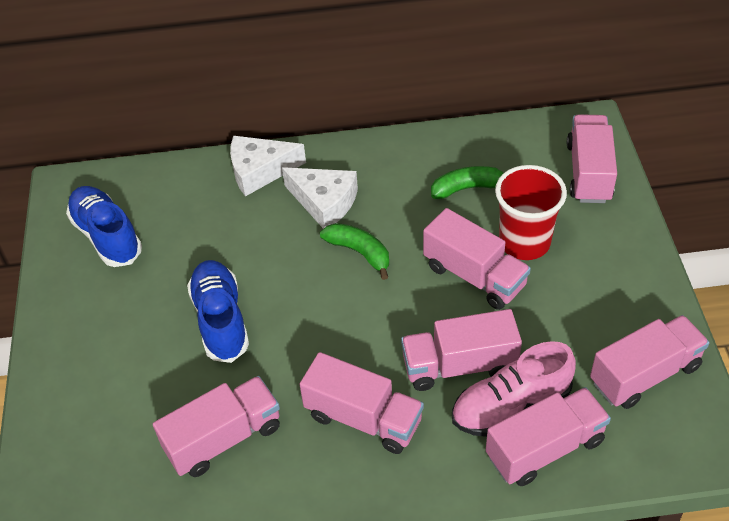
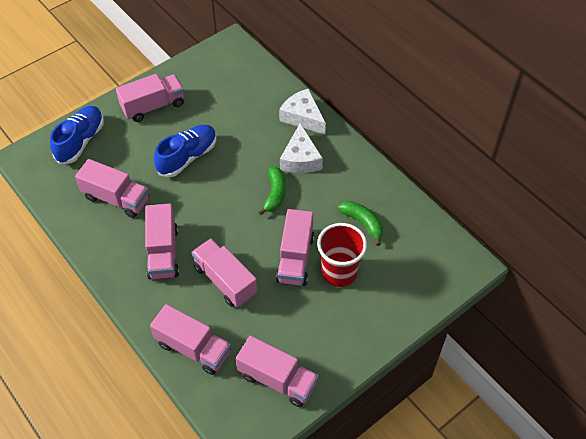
camera: 55 degrees right, 5 degrees up
(107, 236) = (210, 79): blue shoe -> blue shoe (81, 141)
(511, 405) = (212, 318): pink shoe -> none
(588, 172) = (425, 282): pink truck -> pink truck (153, 106)

